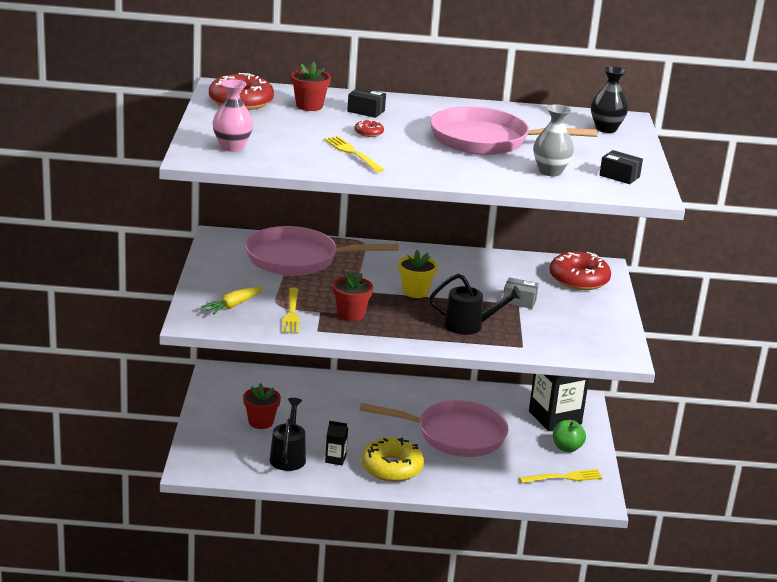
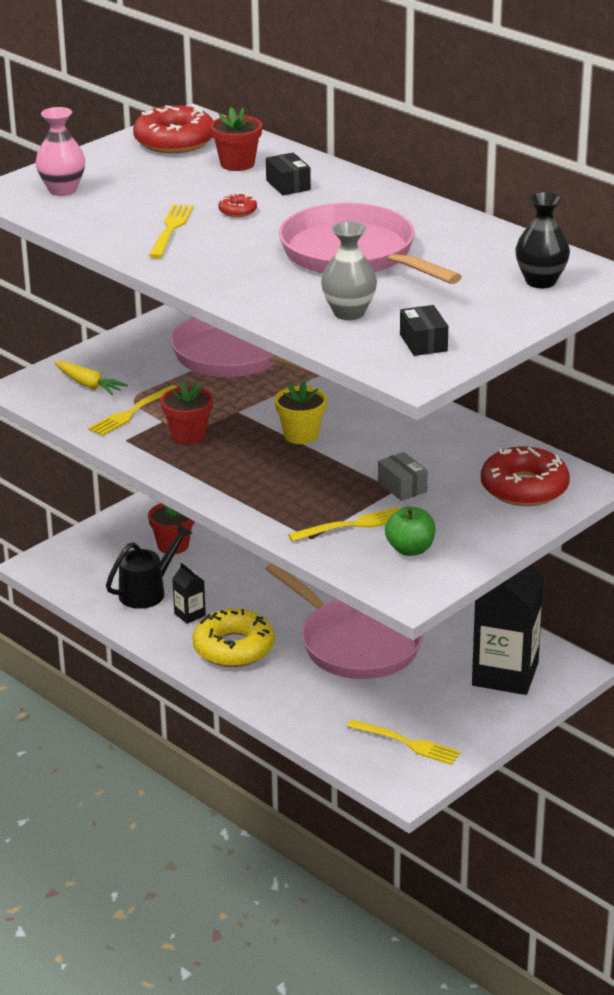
camera: 45 degrees right, 5 degrees up
(233, 305) = (88, 385): yellow carrot -> yellow carrot turned 135 degrees counterclockwise
(469, 326) = (293, 493): black watering can -> none
(531, 331) = (352, 525): none -> yellow fork
(566, 448) = (464, 713): green apple -> green apple (410, 549)

